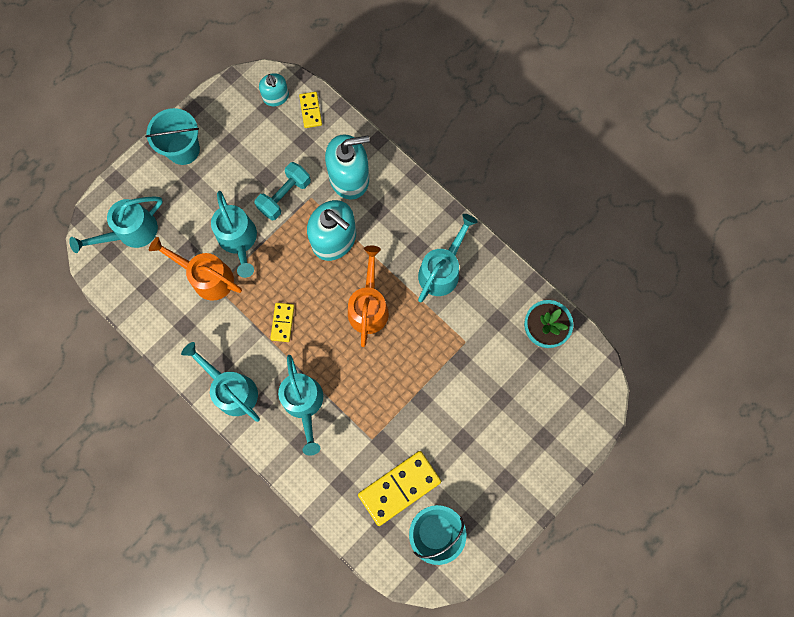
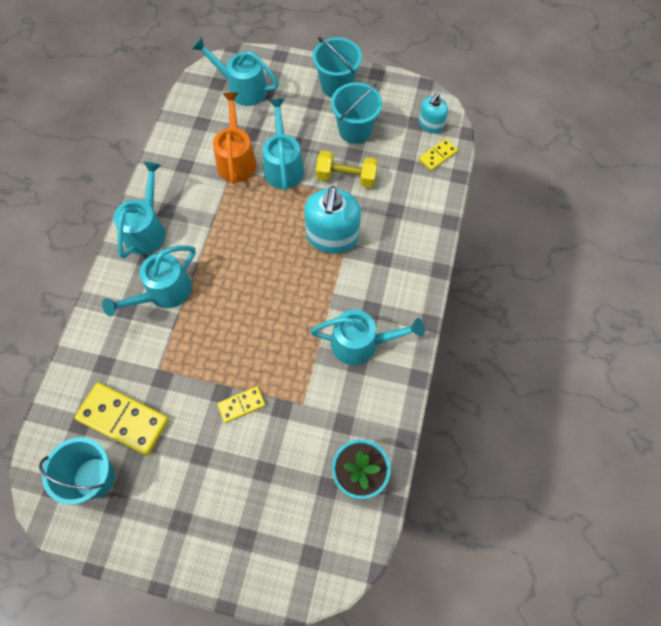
camera: 60 degrees right, 10 degrees down
(239, 241) = (283, 165): turquoise watering can -> turquoise watering can turned 135 degrees clockwise
(241, 161) = (355, 130): none -> turquoise bucket
(282, 322) = (229, 236): yellow domino -> yellow domino (241, 405)
(284, 196) = (346, 177): turquoise dumbbell -> yellow dumbbell
(349, 177) = (398, 218): turquoise soap dispenser -> none
(369, 306) = (286, 298): orange watering can -> none

